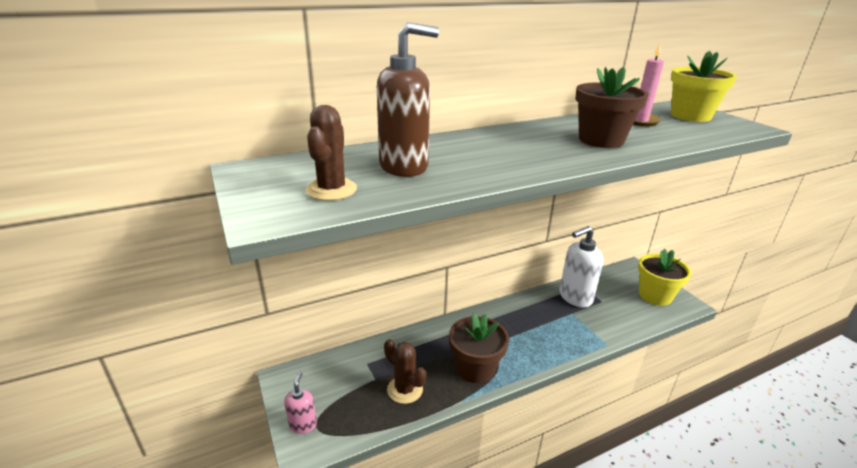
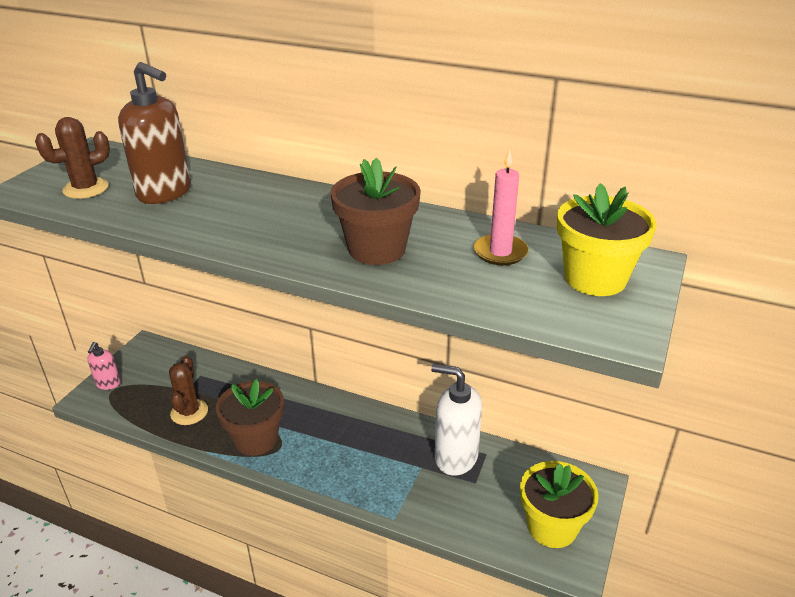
camera: 50 degrees right, 5 degrees up
(303, 424) = (108, 384): pink soap dispenser -> pink soap dispenser turned 135 degrees clockwise

